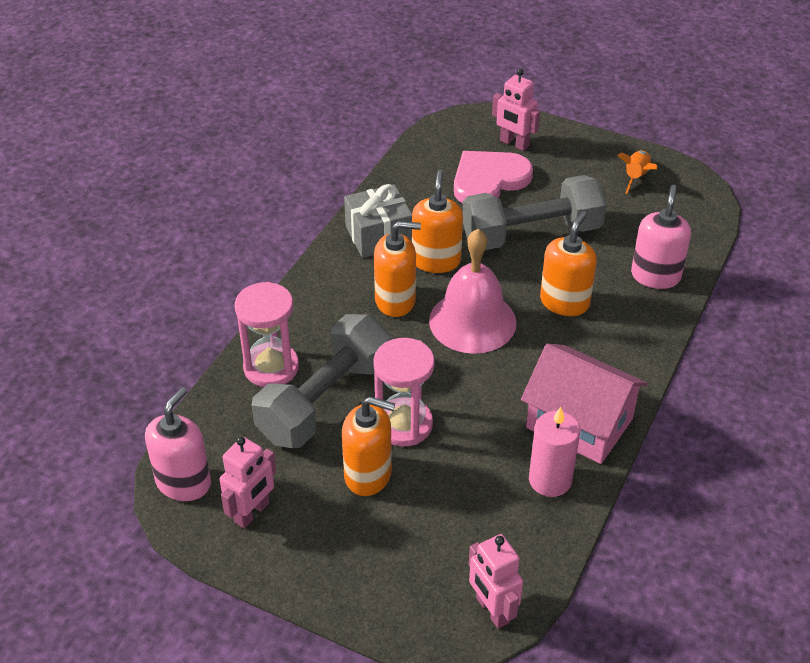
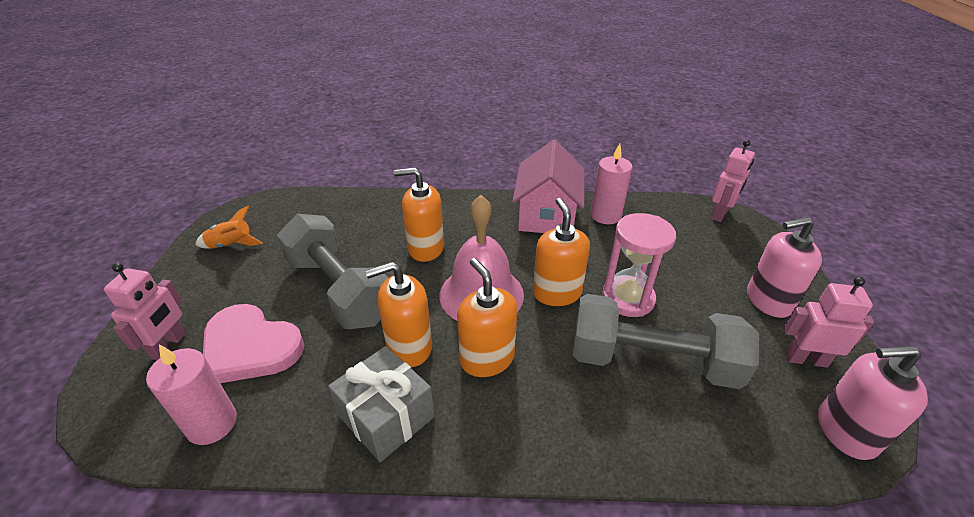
camera: 115 degrees left, 5 degrees down
(271, 367) = (653, 428): pink hourglass -> none
(368, 475) = (693, 301): orange soap dispenser -> orange soap dispenser (557, 293)
(426, 161) = (212, 424): none -> pink candle
(655, 276) = (370, 211): pink soap dispenser -> pink soap dispenser (768, 300)

